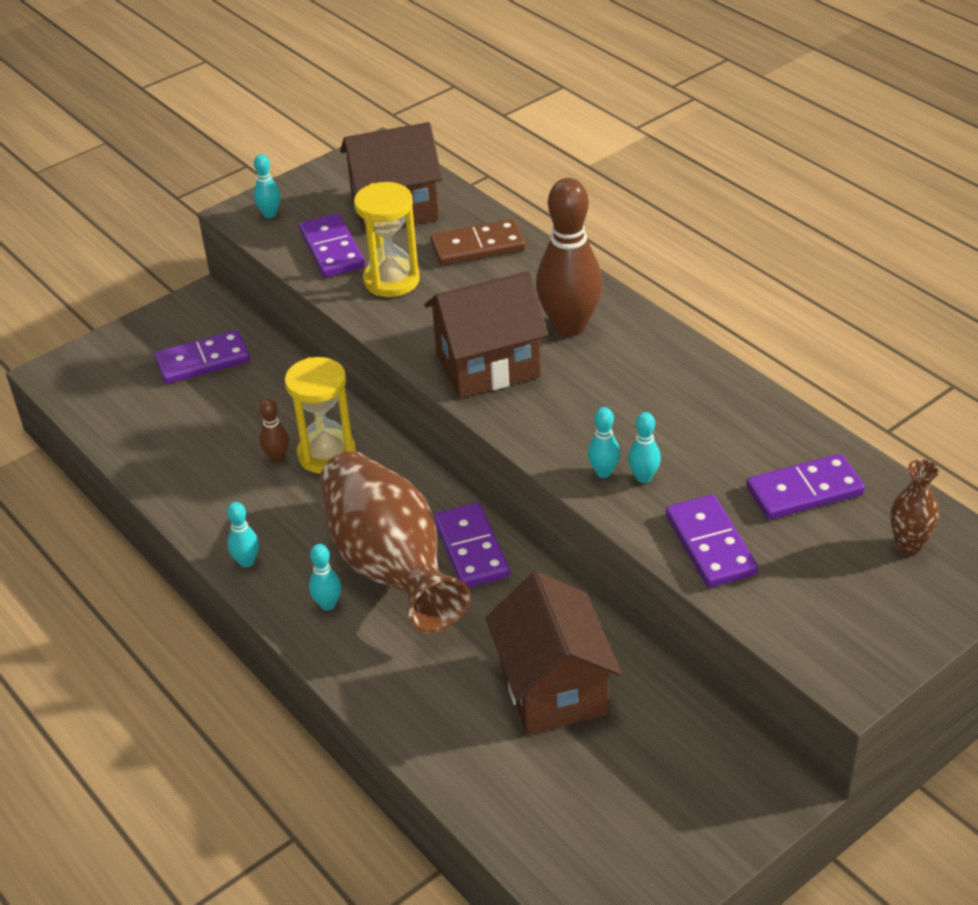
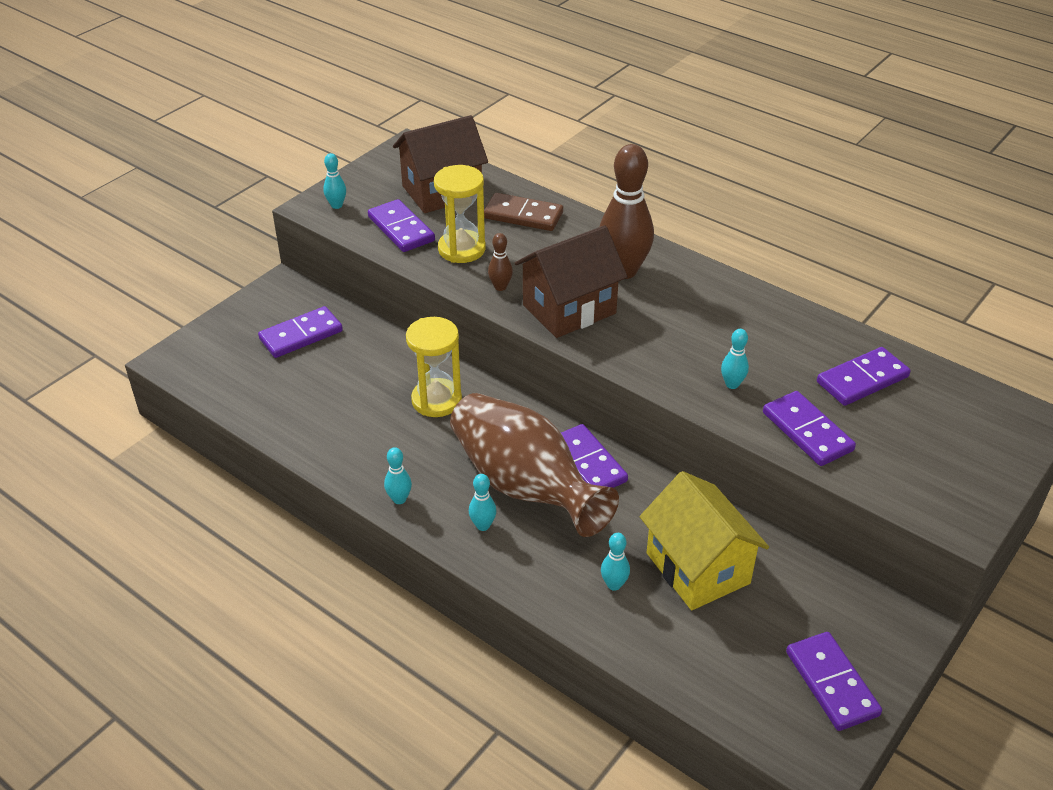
camera: 15 degrees left, 0 degrees up
(277, 457) = (395, 408): brown bowling pin -> brown bowling pin (500, 287)
(478, 246) = (523, 215): brown domino -> brown domino turned 45 degrees clockwise
(553, 688) = (697, 568): brown house -> yellow house
(603, 472) = (698, 384): turquoise bowling pin -> turquoise bowling pin (614, 584)
(658, 843) = (832, 683): none -> purple domino
(908, 545) = (959, 412): brown vase -> none

